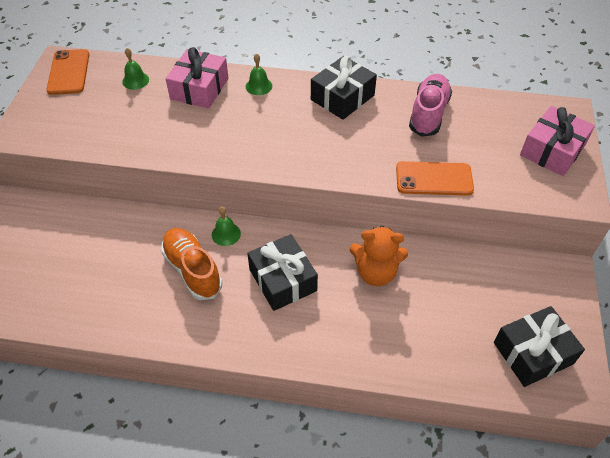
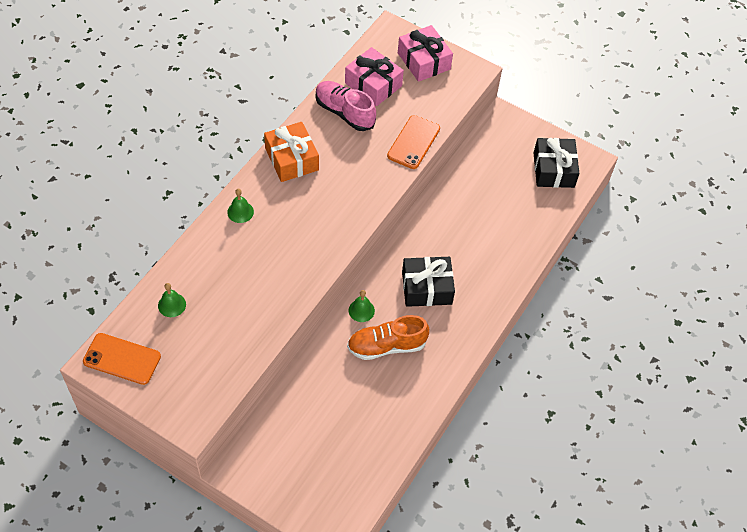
camera: 70 degrees left, 5 degrees up
(199, 88) = (216, 257): pink gift -> pink gift (373, 84)
(342, 97) = (291, 159): black gift -> orange gift
(376, 272) = (449, 226): orange teddy bear -> none

